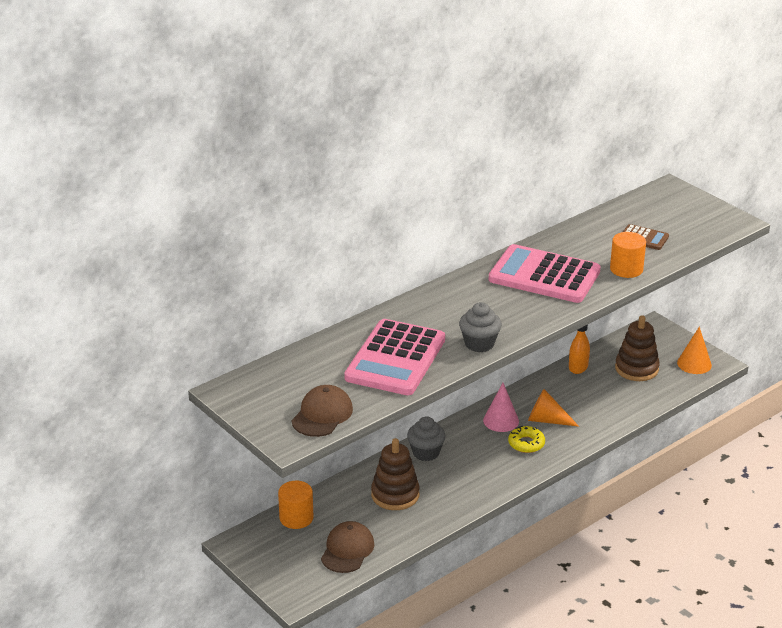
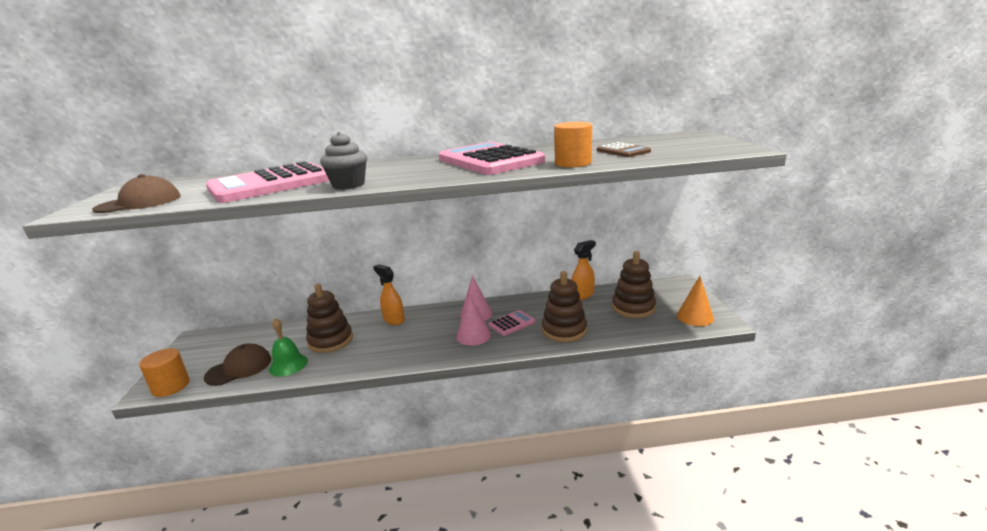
camera: 35 degrees right, 10 degrees down
(296, 518) = (251, 334): orange cylinder -> orange cylinder (171, 386)
(392, 530) = (288, 365): none -> green bell
(426, 453) = (393, 320): grey cupcake -> orange spray bottle
(526, 444) = (473, 335): yellow donut -> pink cone
(546, 420) = (512, 323): orange cone -> pink calculator
(600, 412) = (564, 330): none -> brown stacking toy

